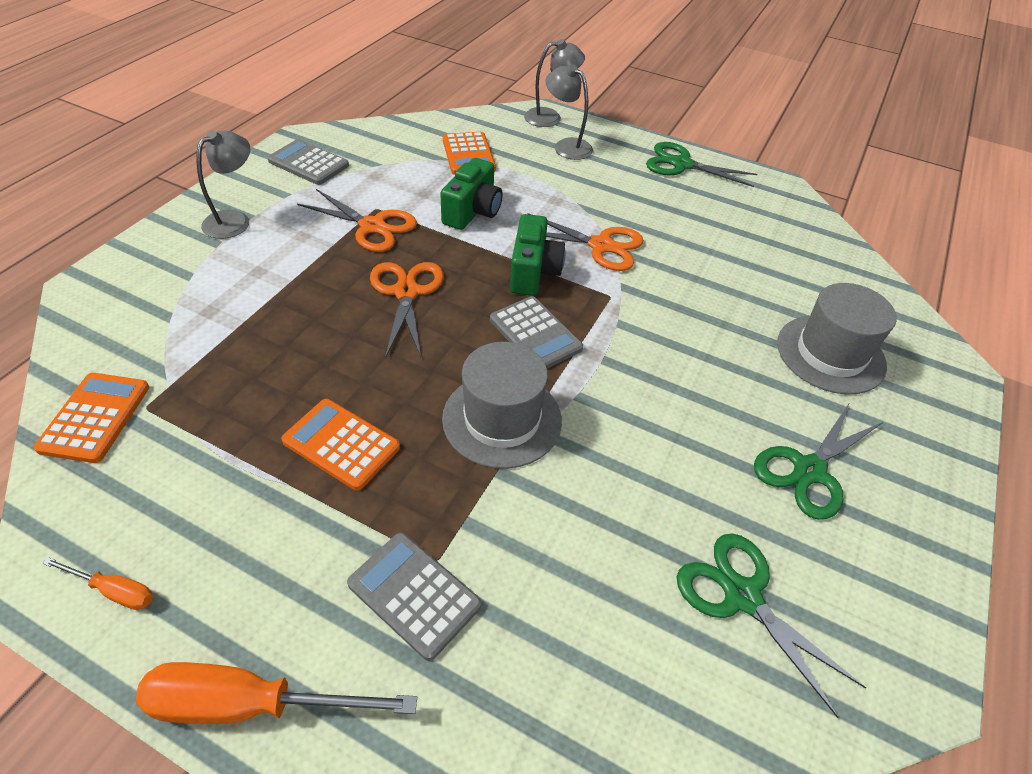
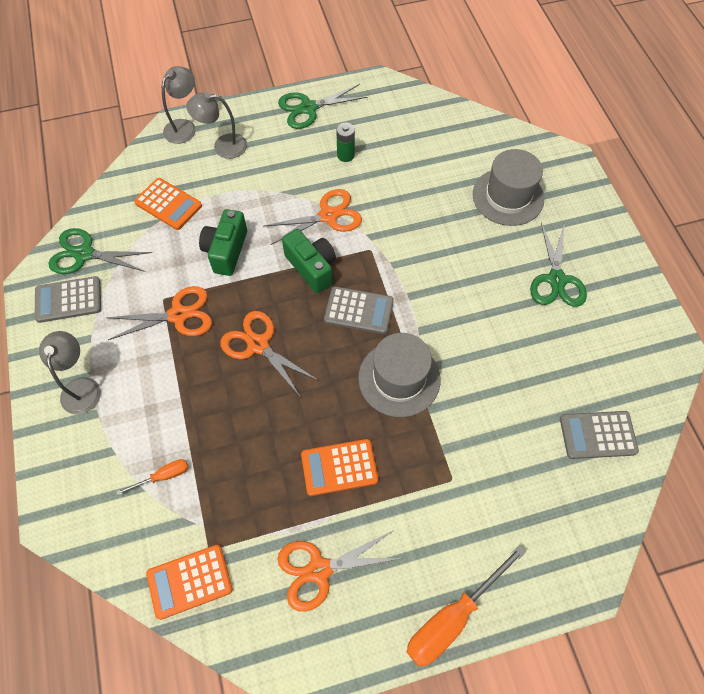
camera: 40 degrees left, 15 degrees up
(95, 417) = (189, 581): orange calculator -> orange calculator turned 75 degrees counterclockwise
(114, 591) = (330, 641): orange screwdriver -> orange screwdriver (163, 476)
(199, 514) = (319, 570): none -> orange scissors
(414, 594) = (461, 504): grey calculator -> grey calculator (597, 435)
(472, 211) = (226, 251): green camera -> green camera turned 150 degrees counterclockwise
(676, 215) = (345, 155): none -> green battery
(741, 595) = (585, 372): green scissors -> green scissors (84, 254)

